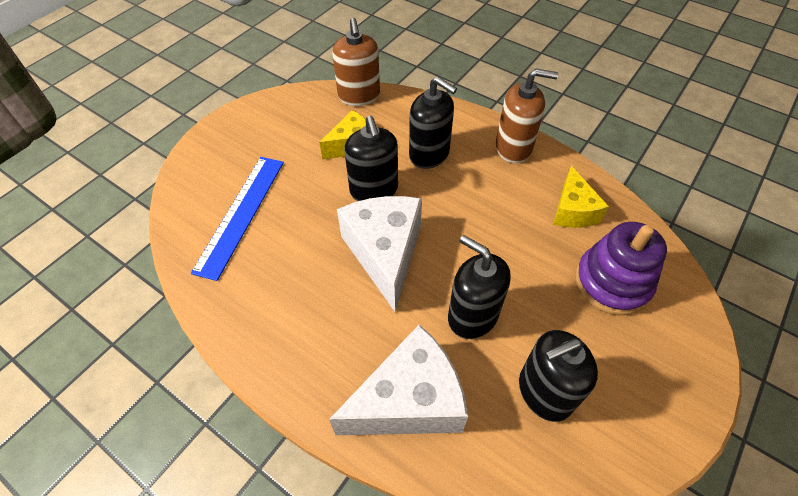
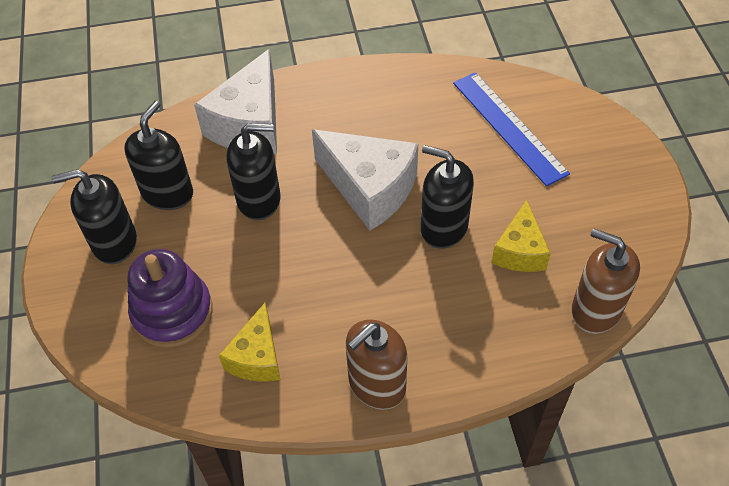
camera: 135 degrees right, 0 degrees up
(429, 154) = (444, 303): black soap dispenser -> black soap dispenser (114, 242)
(573, 210) = (257, 357): yellow cheese -> yellow cheese turned 120 degrees counterclockwise

